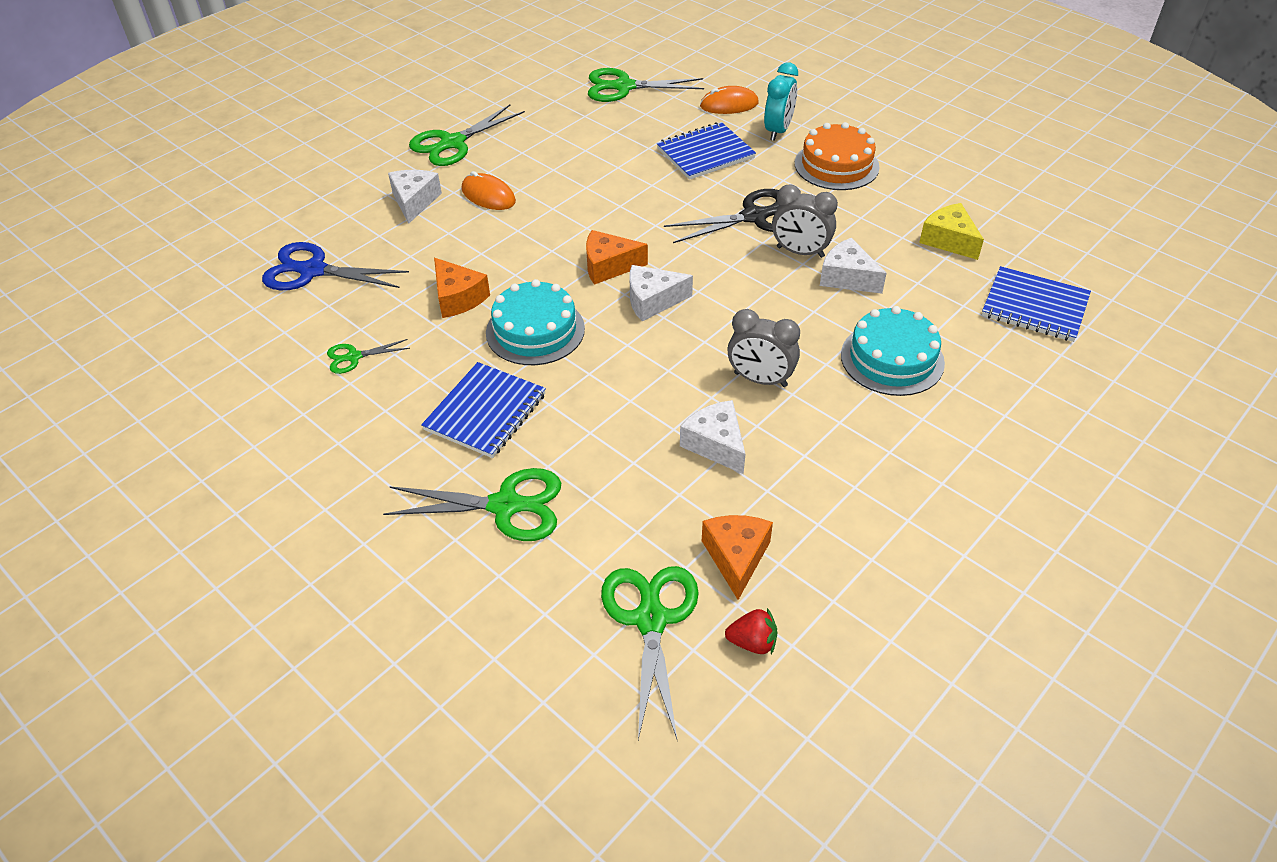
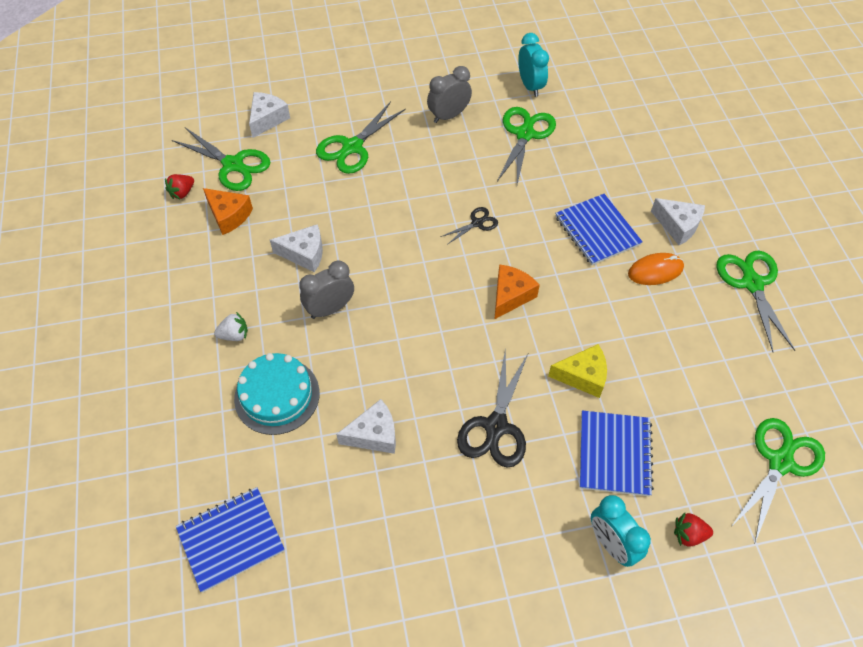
camera: 125 degrees right, 10 degrees up
(250, 392) = (530, 86): none -> turquoise clock
(313, 271) = (629, 146): blue scissors -> none
(354, 357) = (525, 134): green scissors -> green scissors, size x1.90
(458, 298) = (542, 201): orange cheese -> none
(485, 412) = (426, 169): blue notebook -> blue notebook (597, 231)
(535, 330) = (477, 223): turquoise cake -> black scissors
(652, 301) = (453, 298): white cheese -> white cheese (267, 119)
(729, 105) = (688, 534): orange mouse -> red strawberry
(800, 252) = (428, 426): grey clock -> grey clock (448, 116)
(836, 165) = (520, 550): orange cake -> none
(874, 434) = (234, 335): none -> white strawberry
(948, 240) = (351, 550): yellow cheese -> yellow cheese (583, 376)

